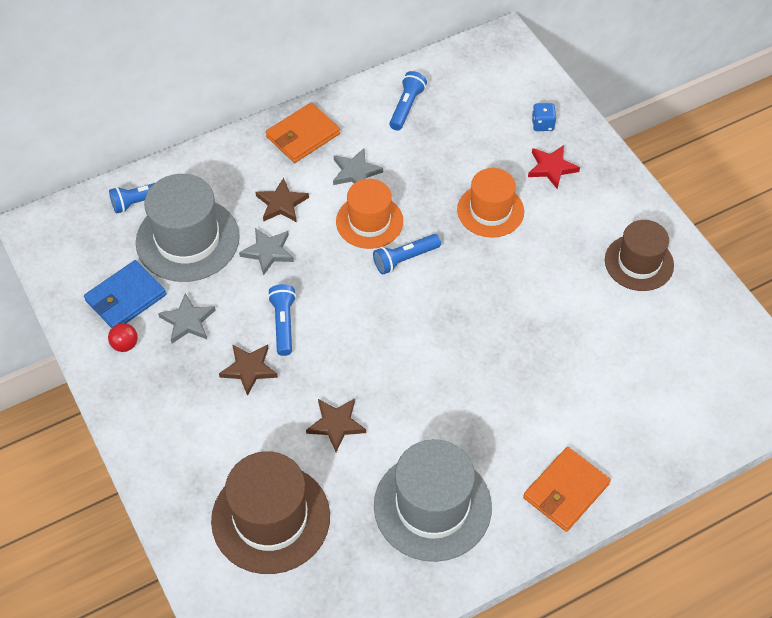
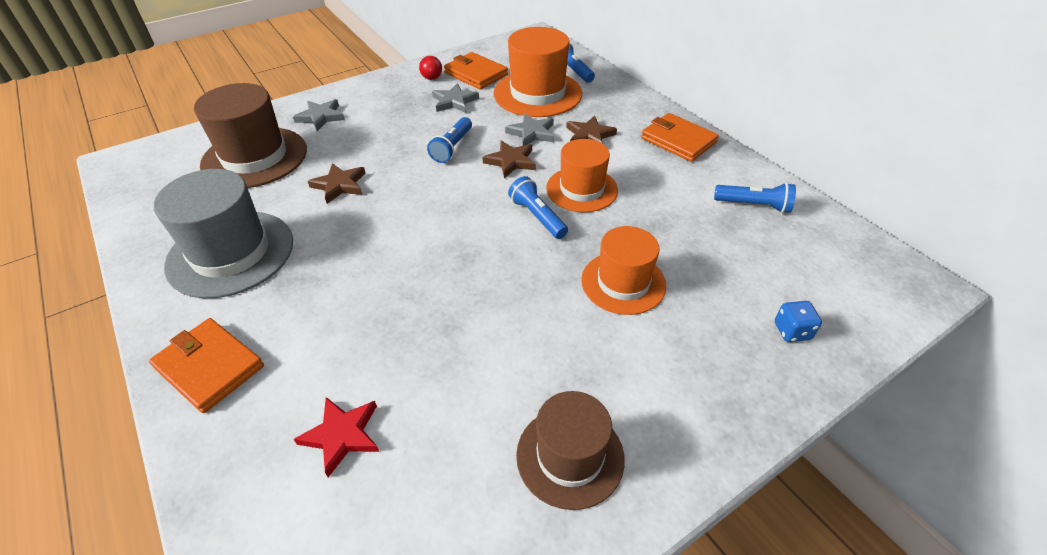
camera: 85 degrees right, 10 degrees down
(126, 298) = (476, 74): blue wallet -> orange wallet
(187, 239) = (537, 93): grey hat -> orange hat
(249, 369) = (405, 134): brown star -> brown star (511, 161)
(283, 324) = (452, 147): blue flashlight -> blue flashlight turned 120 degrees clockwise
(355, 172) = (644, 176): grey star -> grey star (321, 117)
(551, 168) = (717, 343): red star -> red star (342, 435)

